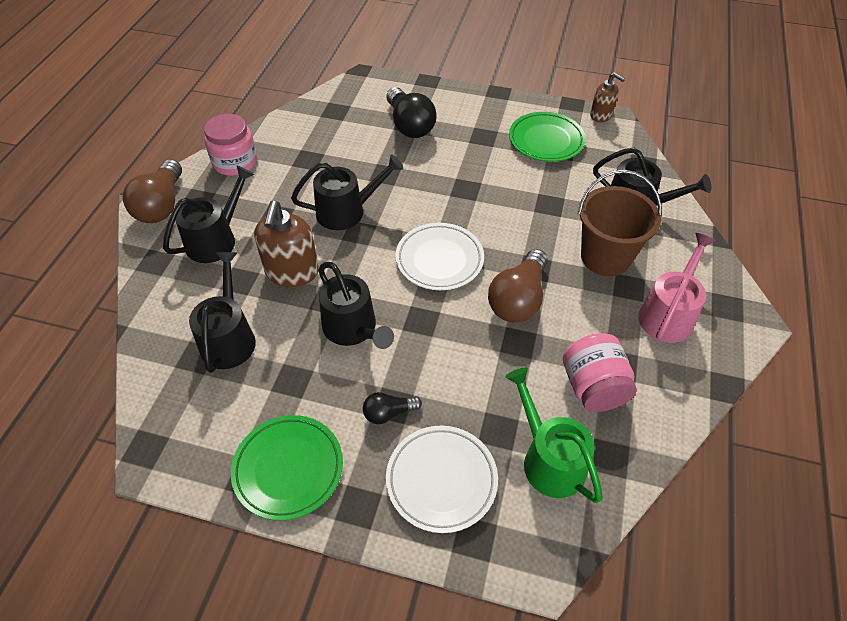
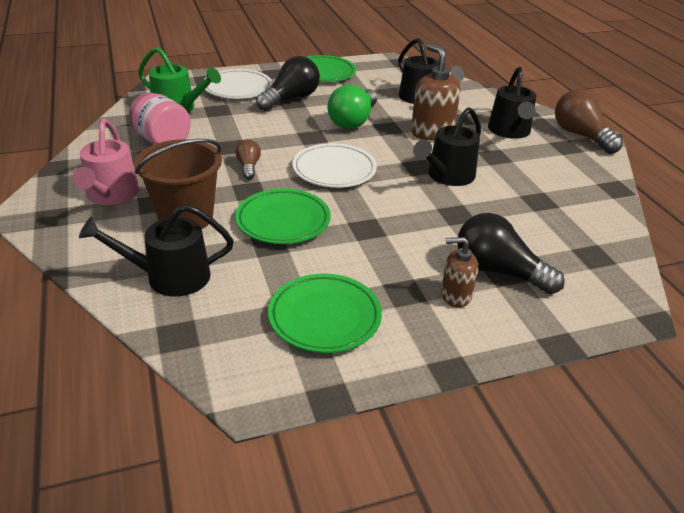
camera: 145 degrees right, 15 degrees down
(235, 162) = (589, 177): pink jar -> none
(353, 329) = (353, 121): black watering can -> green light bulb
(389, 413) = (290, 99): black light bulb -> black light bulb, size x1.89
(518, 299) = (248, 167): brown light bulb -> brown light bulb, size x0.53
(526, 221) = (283, 221): none -> green plate
(601, 115) = (272, 395): brown soap dispenser -> brown soap dispenser (455, 295)

